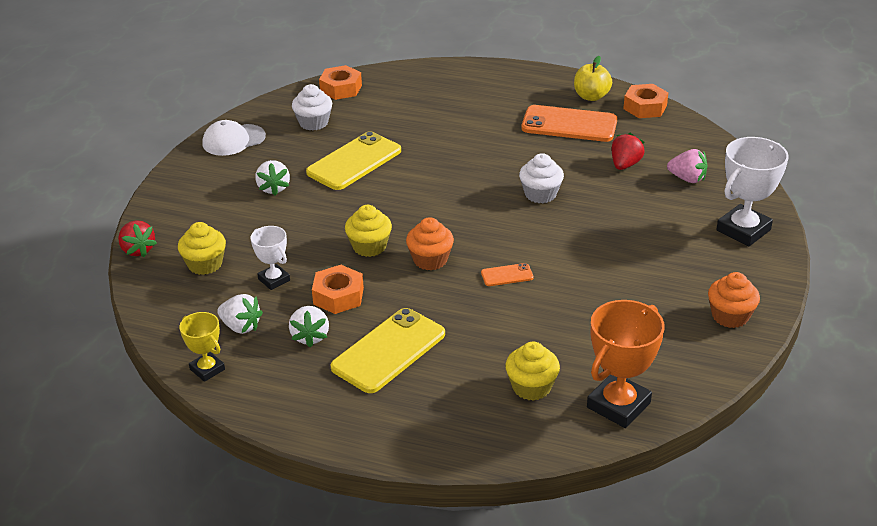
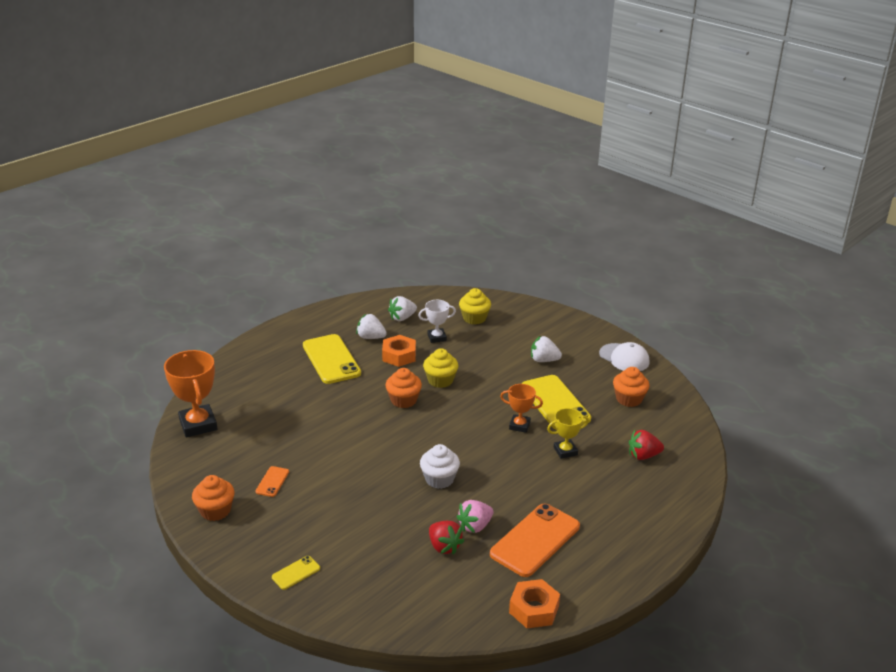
camera: 115 degrees right, 5 degrees down
(138, 250) = (509, 300): red strawberry -> red strawberry (643, 456)
(207, 369) = (375, 301): yellow trophy -> yellow trophy (565, 451)
(233, 140) = (624, 358): white cap -> white cap turned 135 degrees clockwise
(313, 123) = (629, 399): white cupcake -> orange cupcake
(341, 88) = (681, 427): orange nut -> none
(412, 172) = (519, 426): none -> orange trophy
(507, 275) = (357, 426): orange phone -> orange phone (272, 482)
(531, 387) = (248, 399): yellow cupcake -> none
(591, 96) = (578, 578): yellow apple -> none
(687, 179) = (393, 576): pink strawberry -> pink strawberry (475, 526)
(743, 230) = (296, 573): white trophy -> yellow phone

